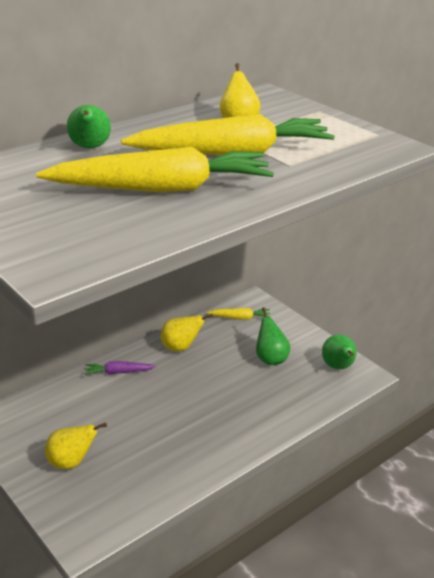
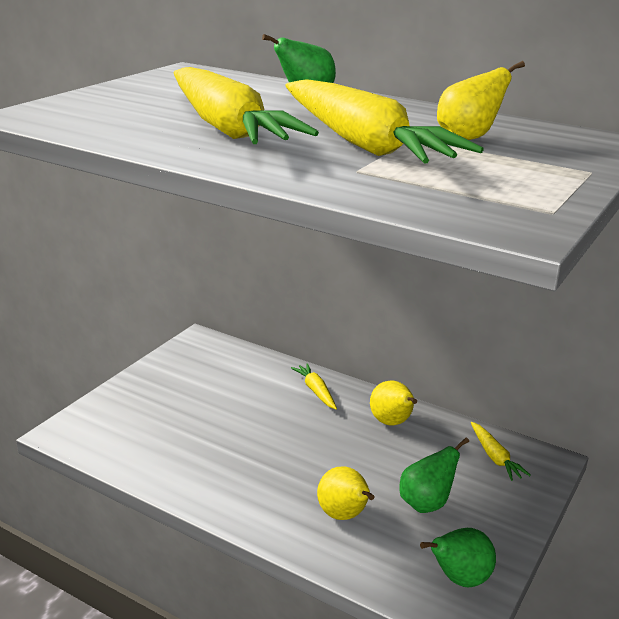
camera: 70 degrees right, 5 degrees down
(71, 462) = (163, 399): yellow pear -> yellow pear (344, 516)
(118, 372) = (316, 391): purple carrot -> yellow carrot

